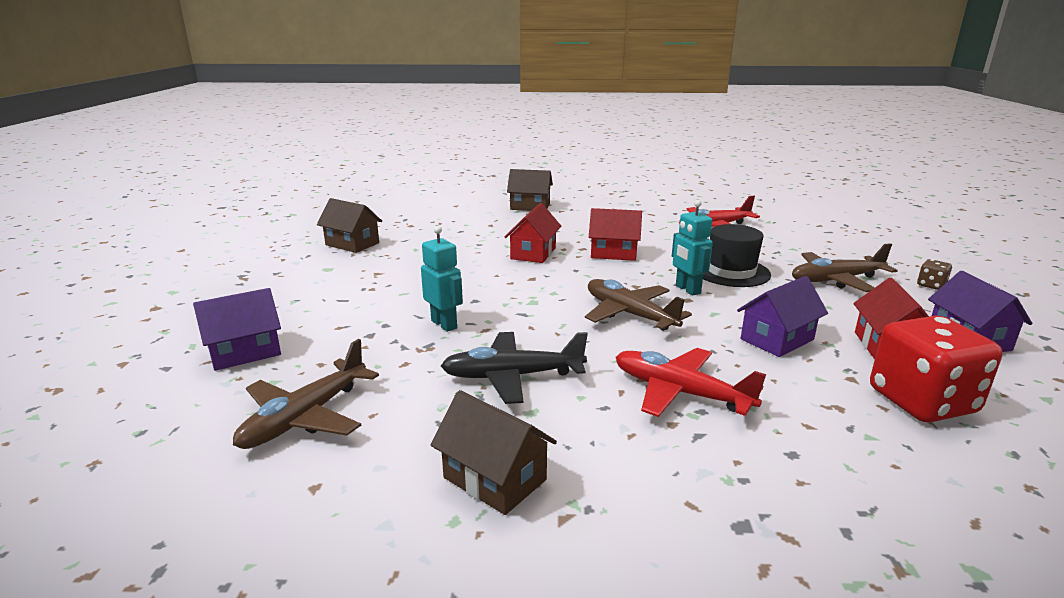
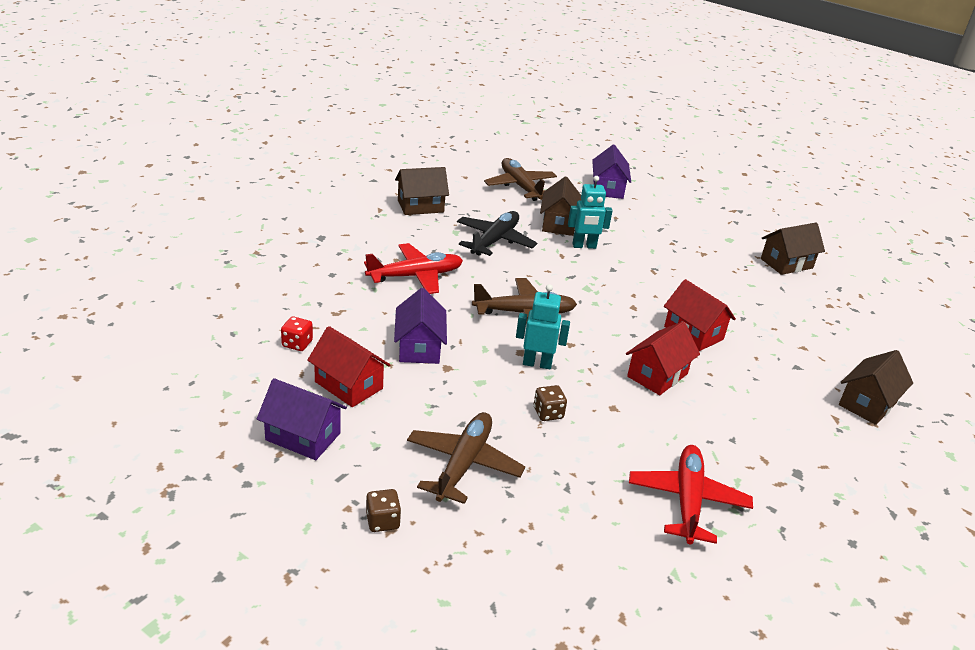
camera: 120 degrees right, 10 degrees up
(404, 353) = (558, 224): none -> brown house
(731, 272) = (548, 413): black hat -> brown dice
(922, 401) = (297, 344): red dice -> red dice, size x0.43

